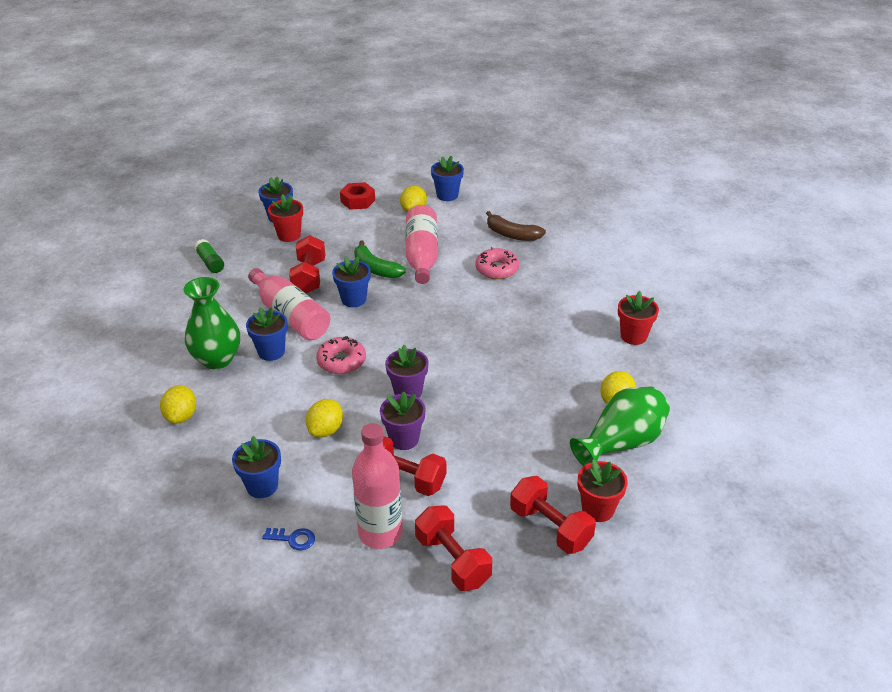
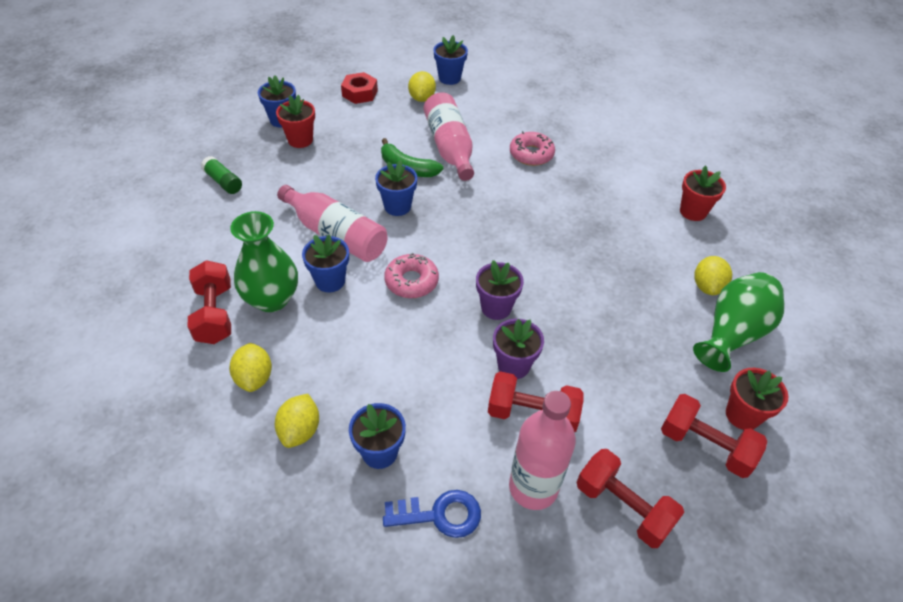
camera: 15 degrees left, 10 degrees up
(293, 539) = (439, 514): blue key -> blue key, size x1.60
(309, 277) = (339, 186): red dumbbell -> red dumbbell (214, 314)
(326, 430) = (425, 368): yellow lemon -> yellow lemon (300, 430)
(512, 234) = (531, 114): brown banana -> none

